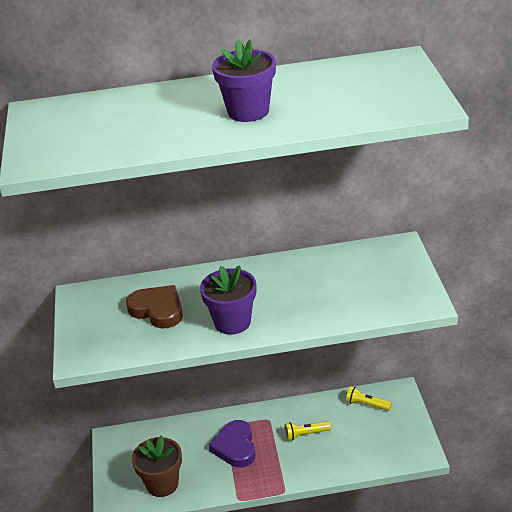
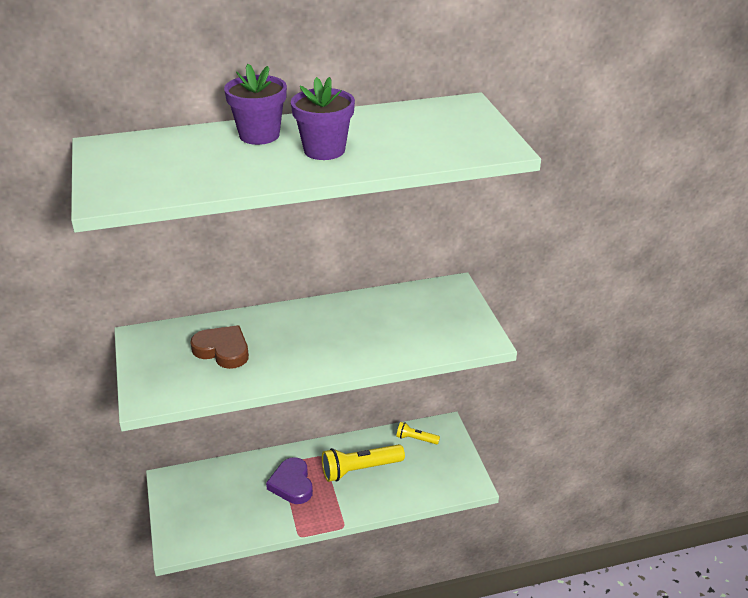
camera: 10 degrees left, 0 degrees up
(162, 484) = (221, 523): brown flower pot -> none
(232, 322) = (299, 361): purple flower pot -> purple flower pot (259, 135)
(306, 434) = (360, 469): yellow flashlight -> yellow flashlight, size x1.85

